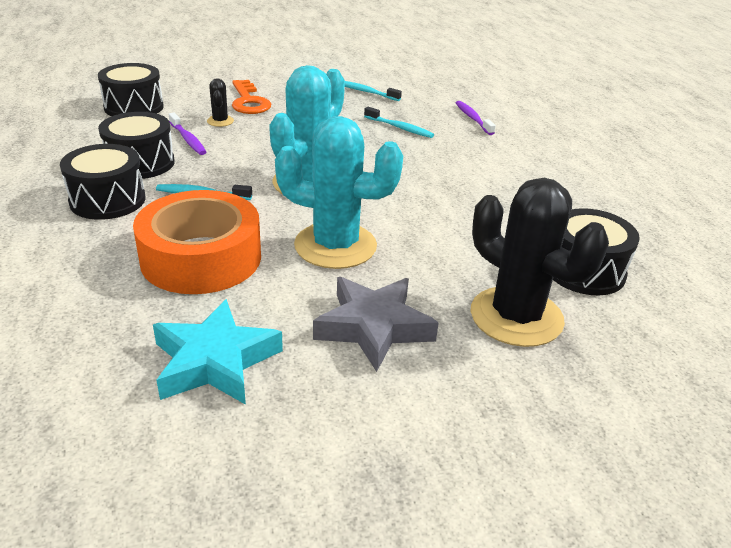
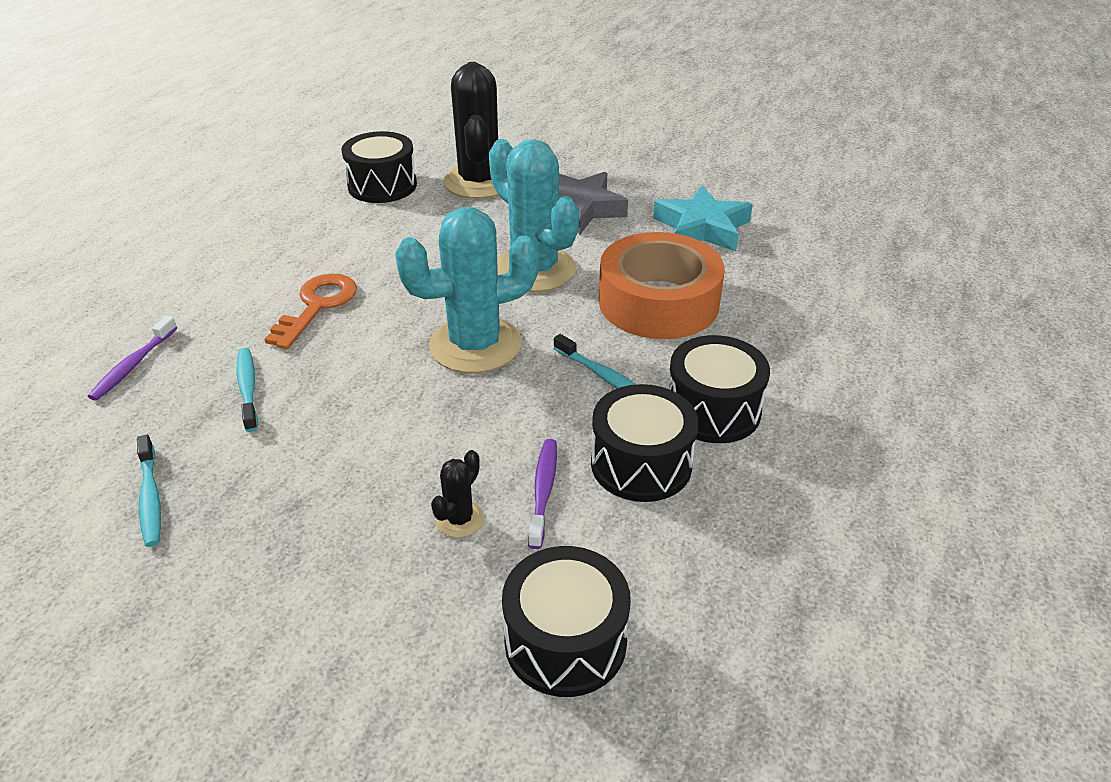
camera: 140 degrees left, 5 degrees up
(249, 101) = (360, 561): orange key -> orange key (317, 306)

